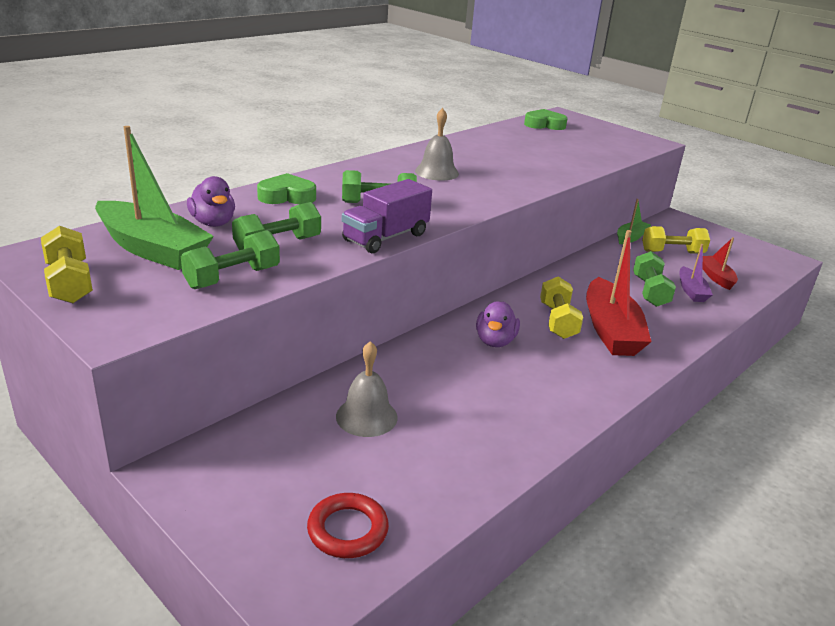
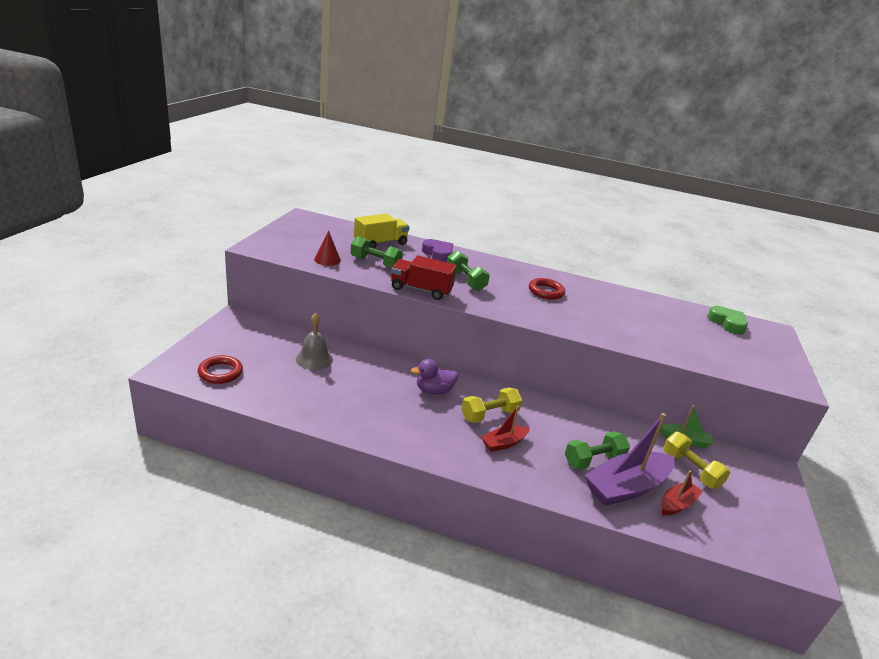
camera: 60 degrees right, 0 degrees up
(69, 283) = (287, 229): yellow dumbbell -> none
(152, 249) = (336, 237): green boat -> none
(213, 223) = (380, 243): purple duck -> yellow truck
(232, 278) = (327, 260): green dumbbell -> red cone
(287, 196) = (438, 254): green heart -> purple heart
(385, 237) = (421, 290): purple truck -> red truck
(436, 172) = (546, 291): grey bell -> red ring
(610, 330) = (504, 443): red boat -> red boat, size x0.53
(691, 291) = (626, 487): purple boat -> purple boat, size x1.89

